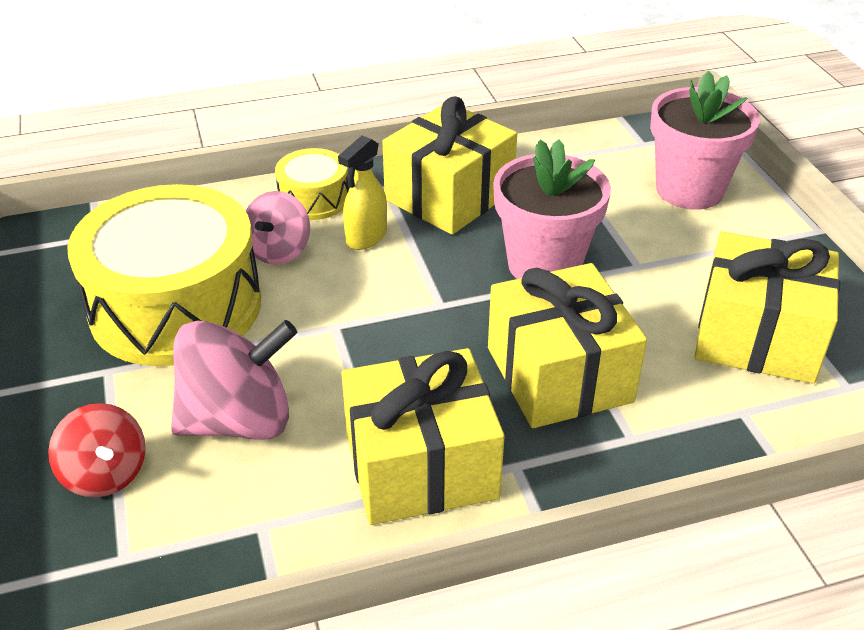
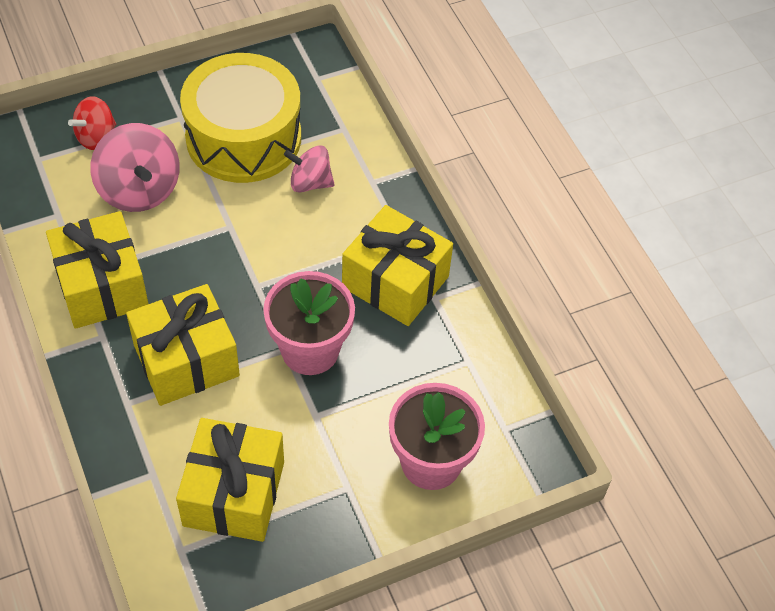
camera: 80 degrees right, 15 degrees up
(314, 199) = (378, 194): yellow drum -> none
(366, 237) = (332, 232): yellow spray bottle -> none

